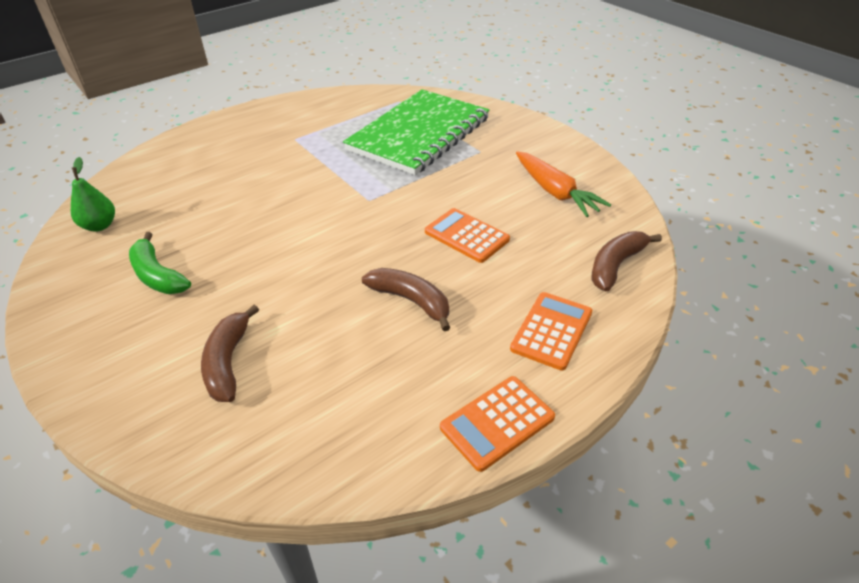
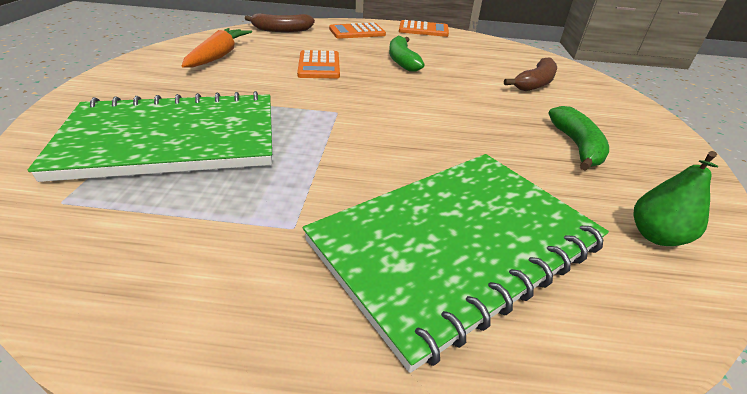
camera: 140 degrees left, 5 degrees down
(213, 168) = (456, 244): none -> green notebook
(411, 301) = (402, 61): brown banana -> green banana

